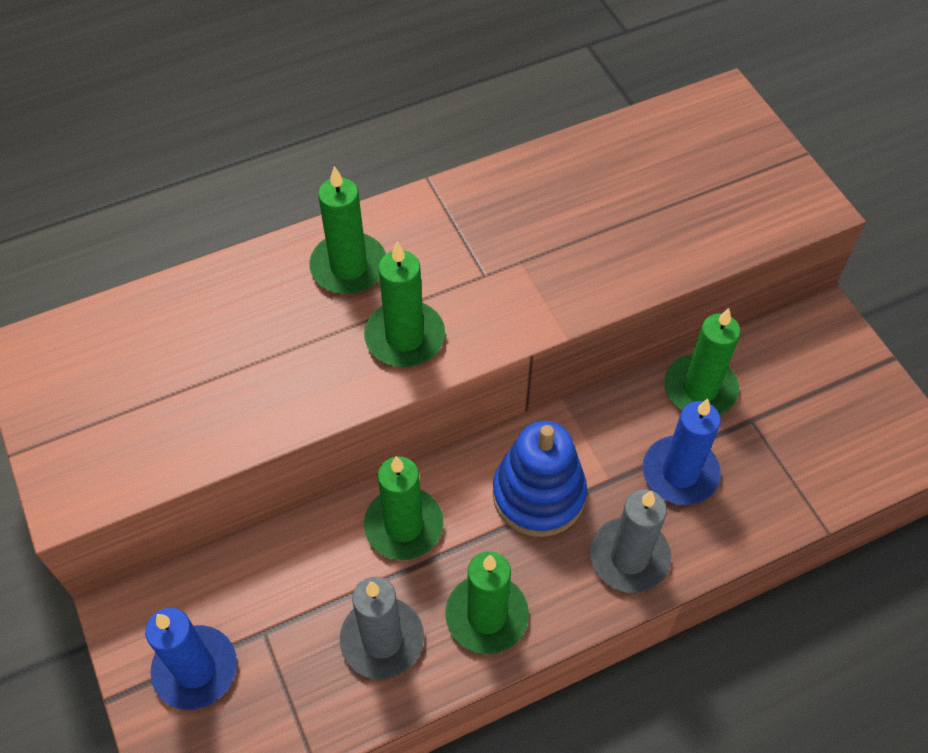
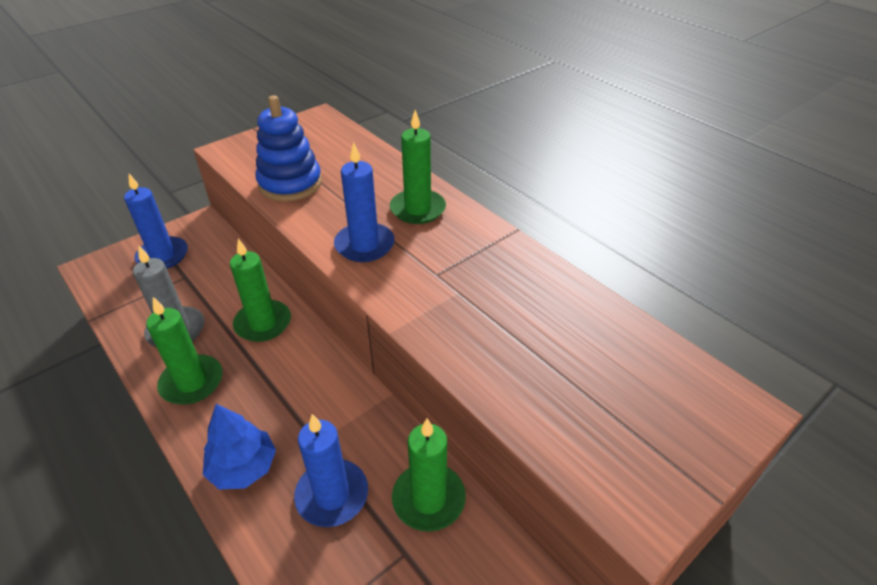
camera: 75 degrees right, 15 degrees down
(405, 337) = (364, 245): green candle -> blue candle
(538, 494) = (297, 394): blue stacking toy -> blue stacking toy (290, 184)
(629, 557) = (243, 467): grey candle -> blue tree

